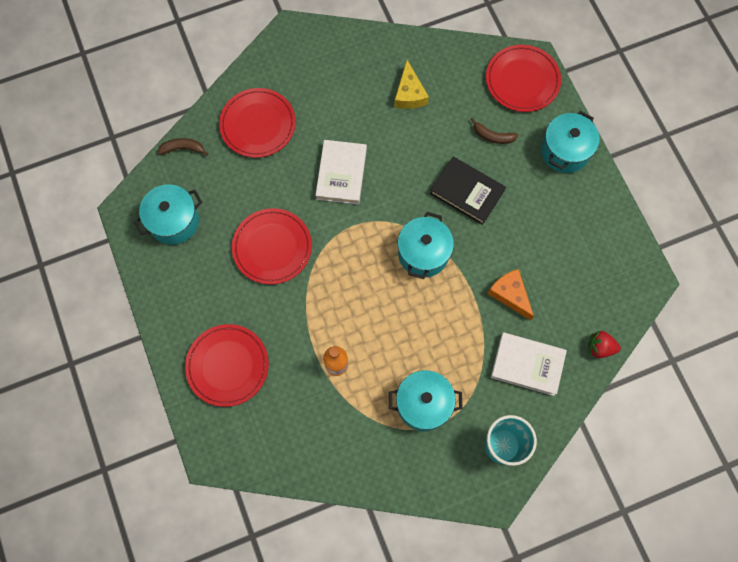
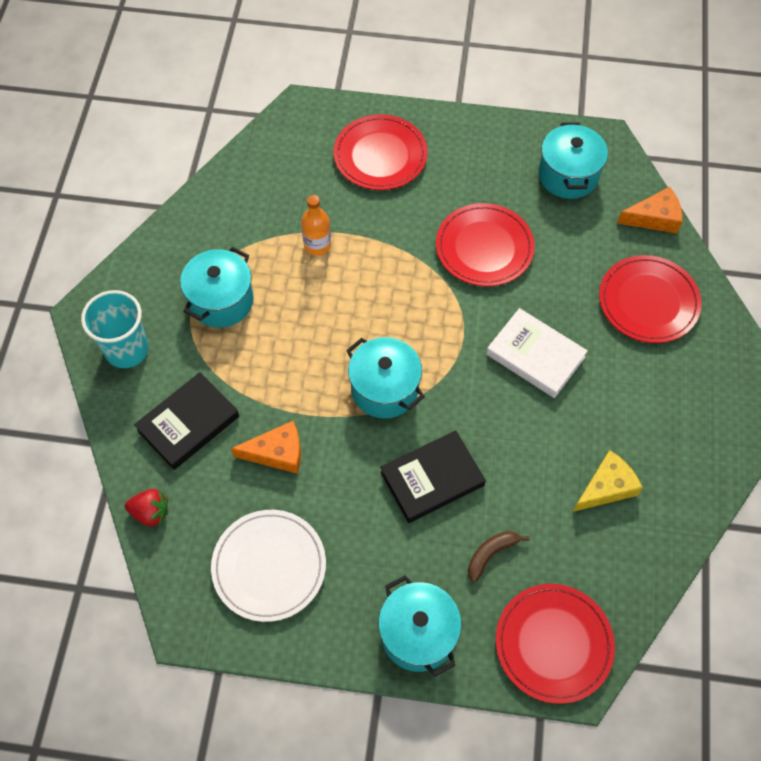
camera: 120 degrees right, 10 degrees down
(183, 149) = (654, 218): brown banana -> orange cheese
(409, 93) = (606, 487): yellow cheese -> yellow cheese turned 120 degrees clockwise
(527, 365) = (188, 423): white book -> black book
(583, 254) = (269, 566): none -> white plate
(600, 347) = (151, 512): red strawberry -> red strawberry turned 60 degrees clockwise

